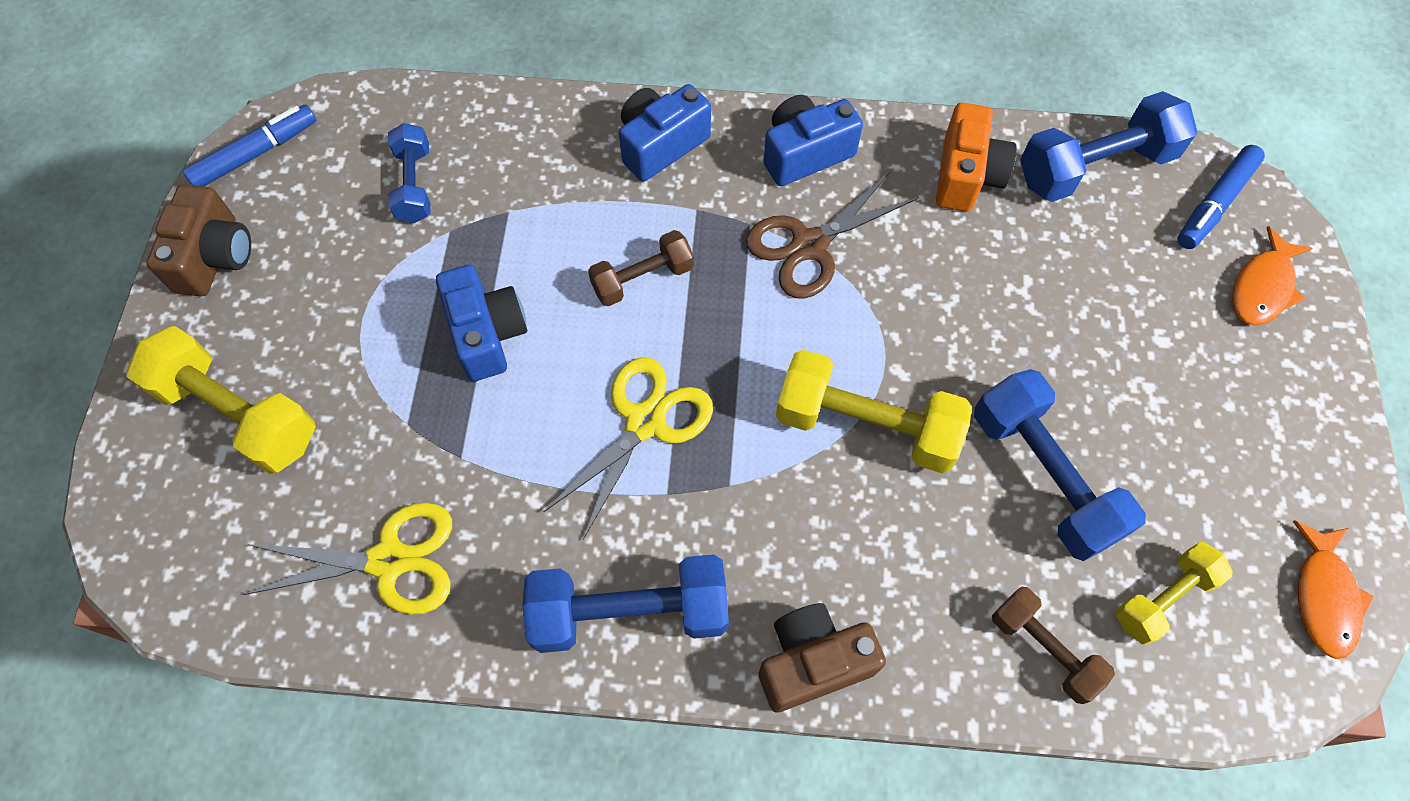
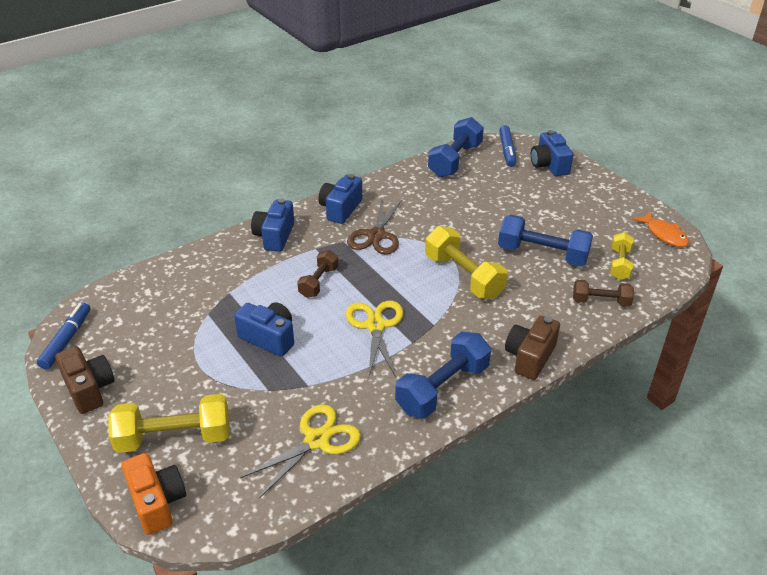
camera: 40 degrees left, 25 degrees down
(414, 185) = (170, 307): blue dumbbell -> none
(866, 425) = (463, 276): yellow dumbbell -> yellow dumbbell turned 75 degrees clockwise
(966, 175) = (411, 185): orange camera -> orange camera (157, 502)
(1262, 287) = (549, 165): orange fish -> blue camera

